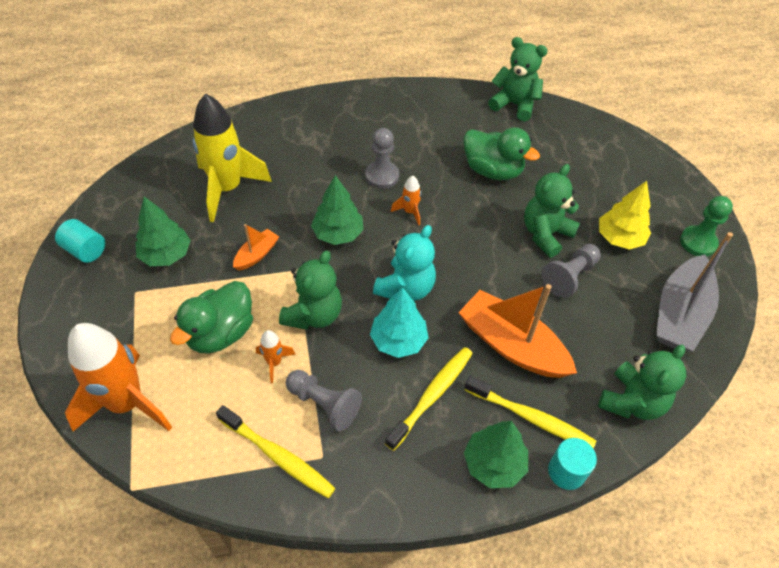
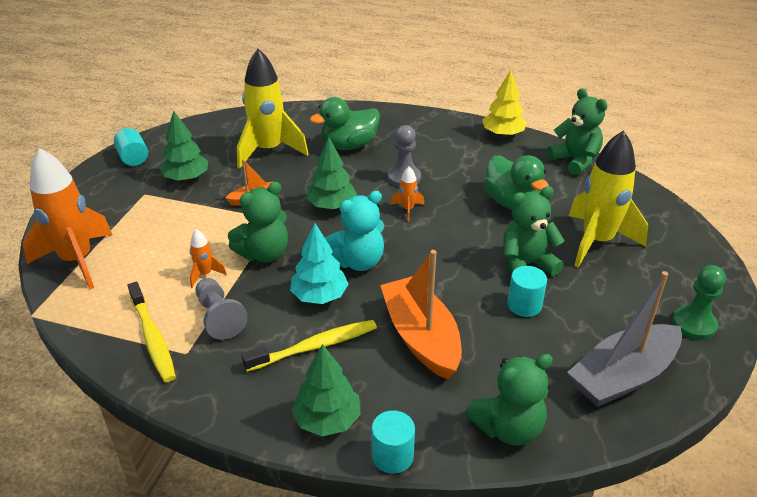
camera: 30 degrees right, 15 degrees down
(220, 333) = (182, 241): green duck -> green duck (349, 145)
(531, 418) = (393, 399): yellow toothbrush -> none
(569, 276) = (524, 305): grey pawn -> turquoise cylinder
(583, 187) = (597, 241): none -> yellow rocket
(619, 238) = (604, 292): yellow tree -> yellow tree (503, 134)

